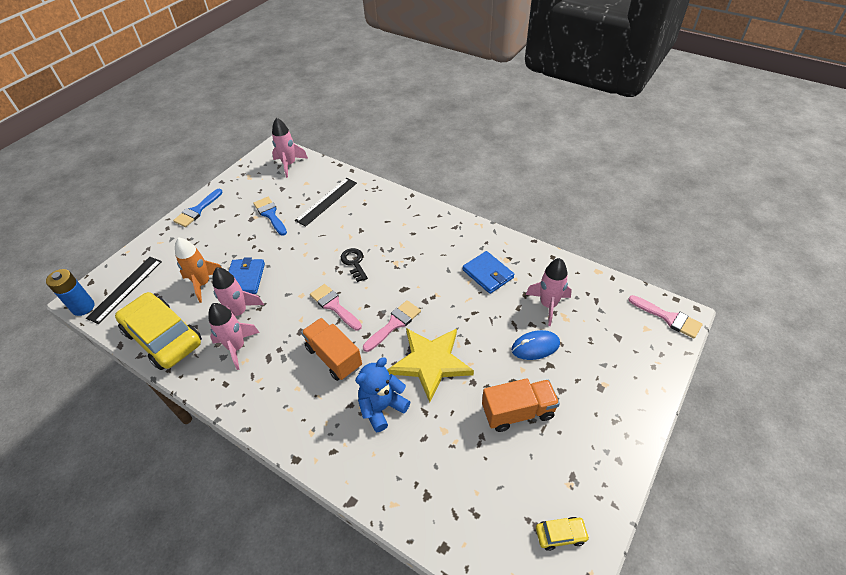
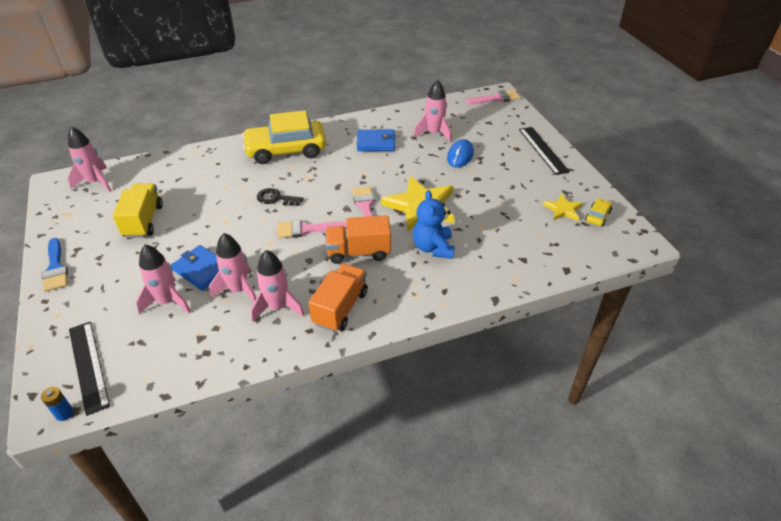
camera: 55 degrees left, 5 degrees down
(83, 307) = (64, 413): blue battery -> blue battery, size x0.57
(163, 337) = (199, 356): yellow car -> yellow car (286, 150)
(203, 284) = (167, 301): orange rocket -> pink rocket
(270, 214) = (143, 221): blue brush -> yellow truck
(326, 201) = (181, 181): black ruler -> black ruler (543, 150)
(518, 412) = (501, 188): orange truck -> orange truck (340, 308)
(539, 491) = (563, 209): none -> yellow star

